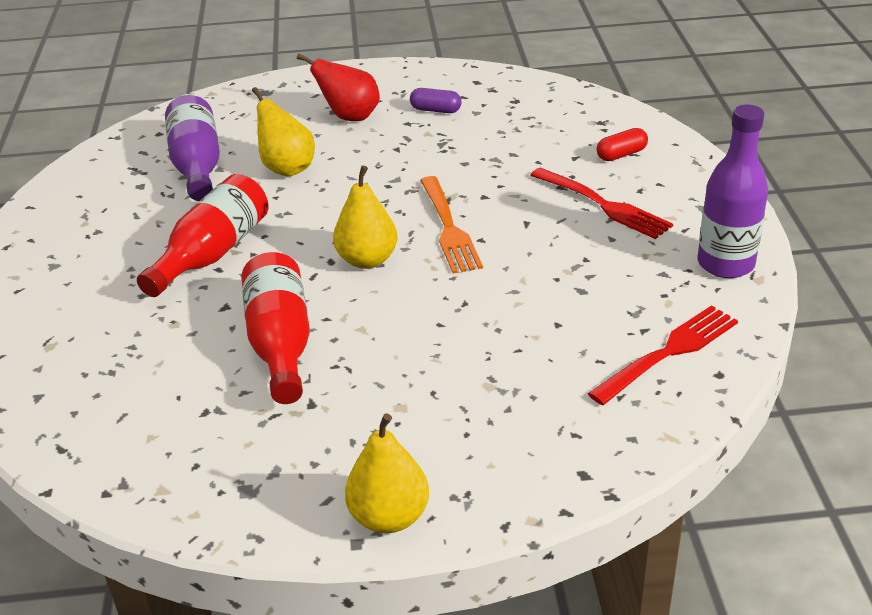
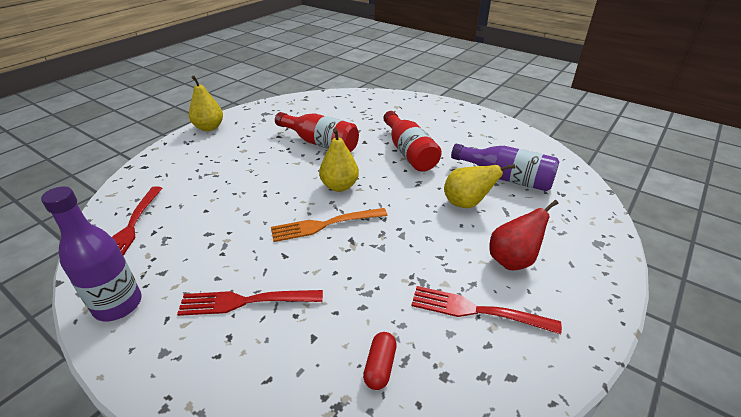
camera: 130 degrees right, 0 degrees up
(435, 110) = (478, 310): purple capsule -> red fork
(448, 227) = (325, 224): orange fork -> orange fork turned 45 degrees counterclockwise
(621, 154) = (277, 369): red capsule -> red capsule (380, 366)

